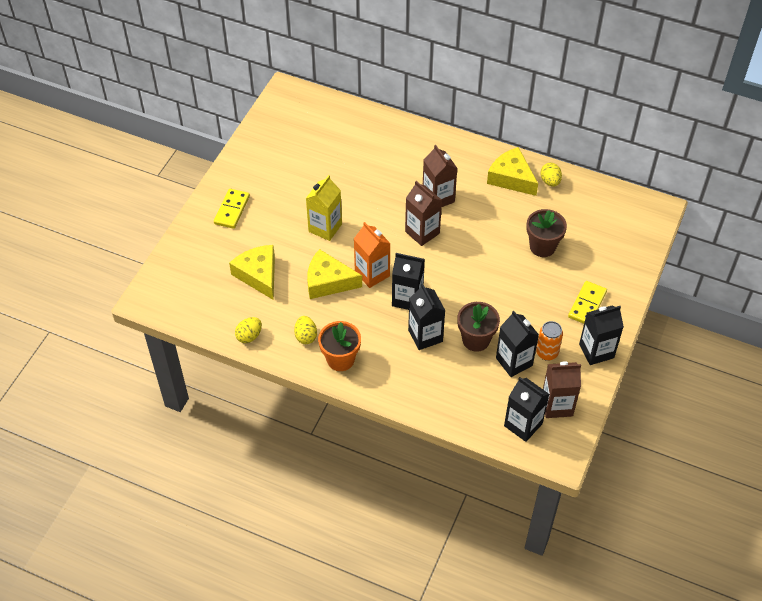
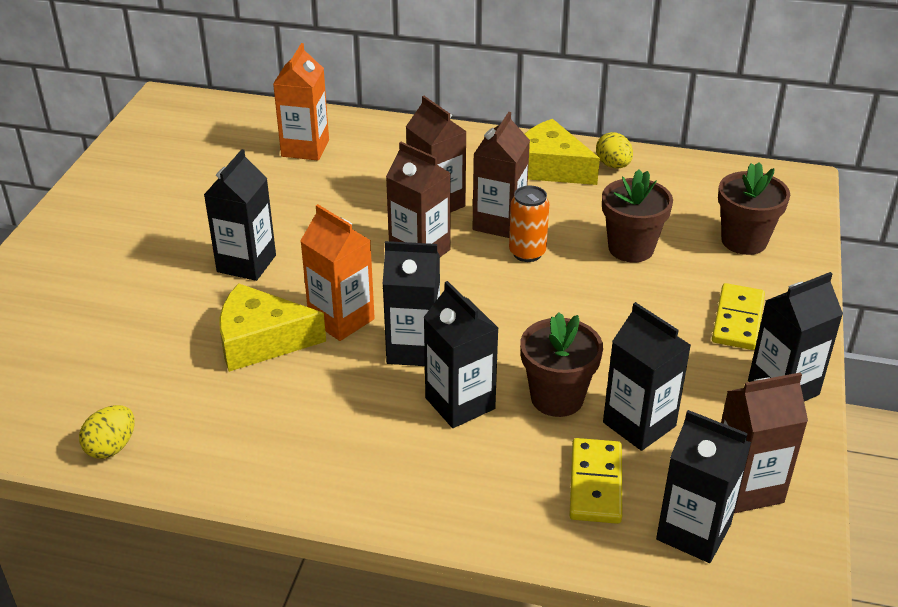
camera: 10 degrees left, 15 degrees down
(232, 210) = (74, 257): yellow domino -> yellow domino (595, 484)
(258, 275) = (127, 346): yellow cheese -> none
(306, 336) = (226, 433): yellow egg -> none
(325, 228) = (246, 263): yellow carton -> black carton
(340, 359) = (301, 464): orange flower pot -> none
(367, 143) = (305, 148): none -> orange carton
(471, 217) = (499, 223): none -> brown carton
(547, 353) = (695, 402): orange can -> orange can (527, 253)
(609, 250) = (744, 241): none -> brown flower pot

